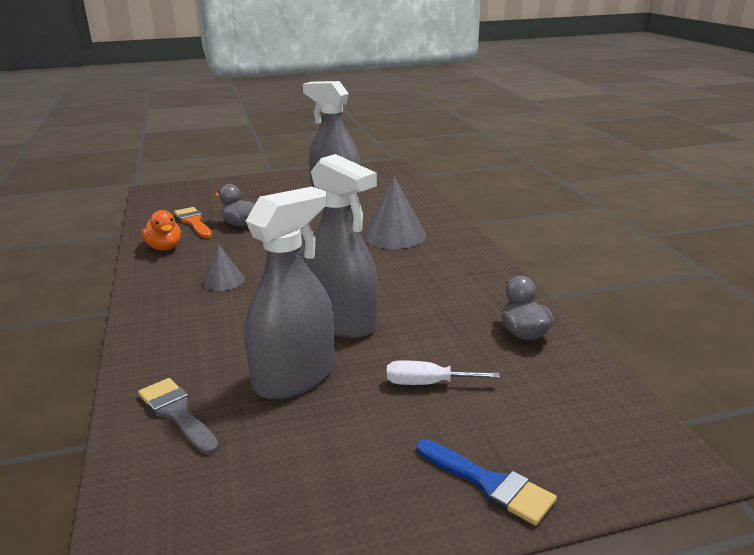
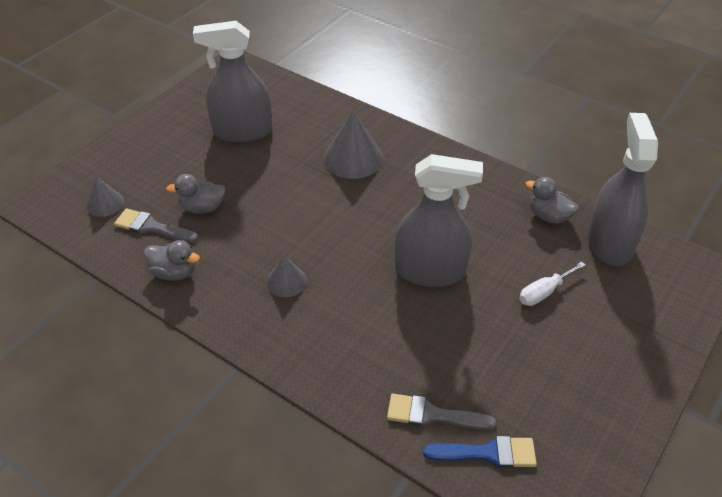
camera: 40 degrees left, 20 degrees up
(164, 247) = (174, 273): orange duck -> grey duck
(189, 203) = (105, 203): none -> grey cone
(193, 222) = (151, 227): orange brush -> grey brush
(294, 377) = (463, 338): grey spray bottle -> grey spray bottle (609, 243)
(489, 484) = (649, 342): blue brush -> blue brush (488, 453)

